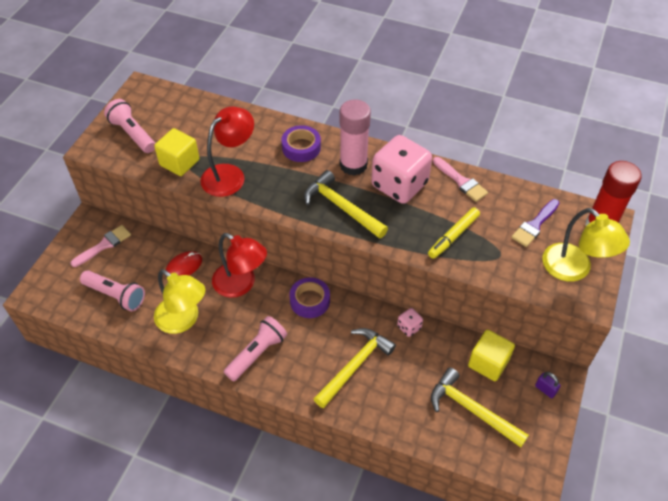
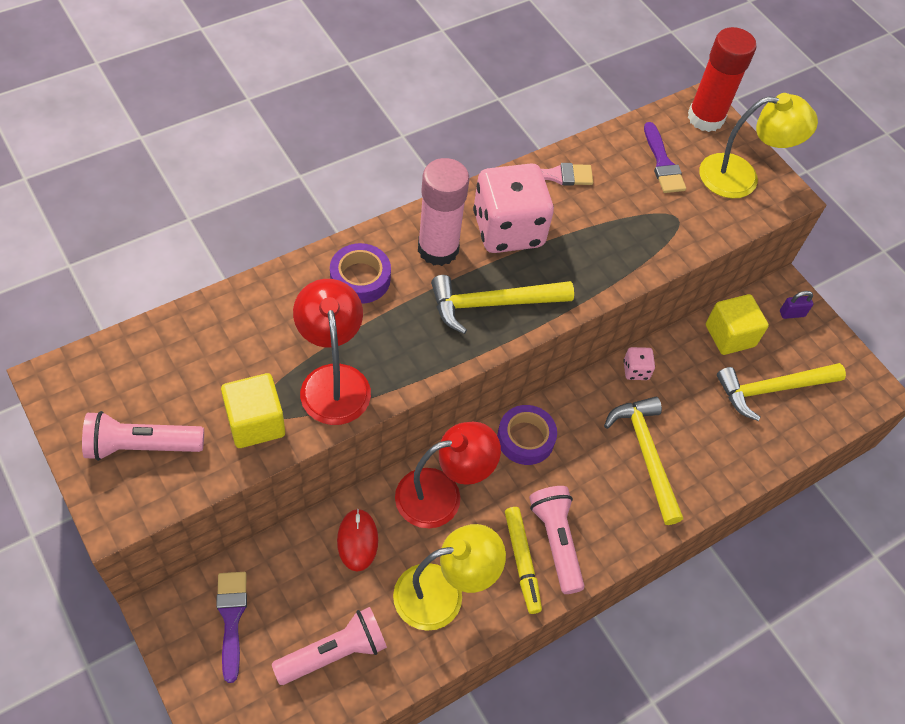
camera: 60 degrees left, 5 degrees up
(104, 245) = (231, 618): pink brush -> purple brush
(453, 236) = (621, 236): yellow marker -> yellow marker (522, 562)

